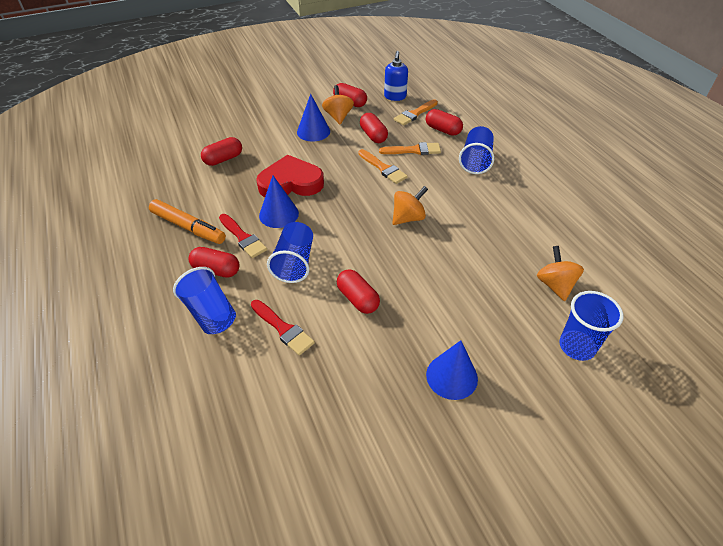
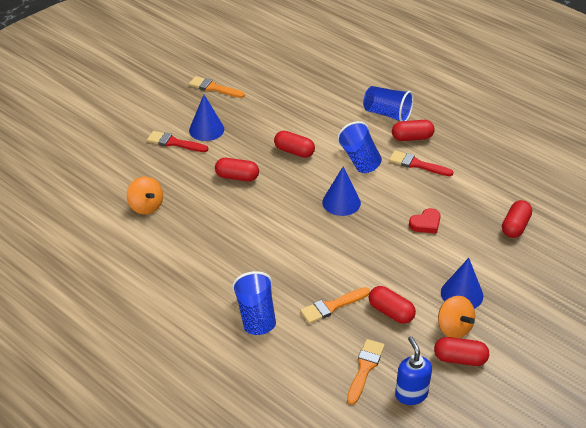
camera: 155 degrees right, 5 degrees down
(188, 227) = (468, 158): orange marker -> none
(279, 214) = (407, 191): blue cone -> blue cone (341, 202)
(283, 329) = (331, 121): red brush -> red brush (174, 143)
(291, 183) = (426, 223): red heart -> red heart, size x0.50
(383, 168) = (350, 270): orange brush -> orange brush (214, 88)
(408, 218) = (293, 224): orange spinning top -> none
(443, 130) = (315, 352): red capsule -> red capsule (237, 177)
(577, 346) = (125, 169): blue cup -> none

